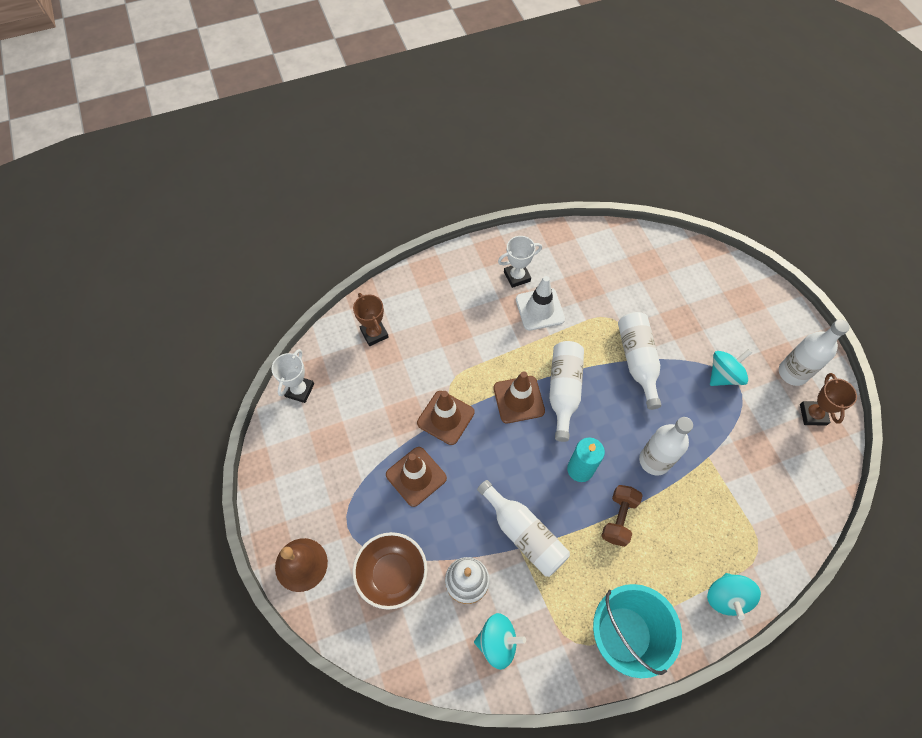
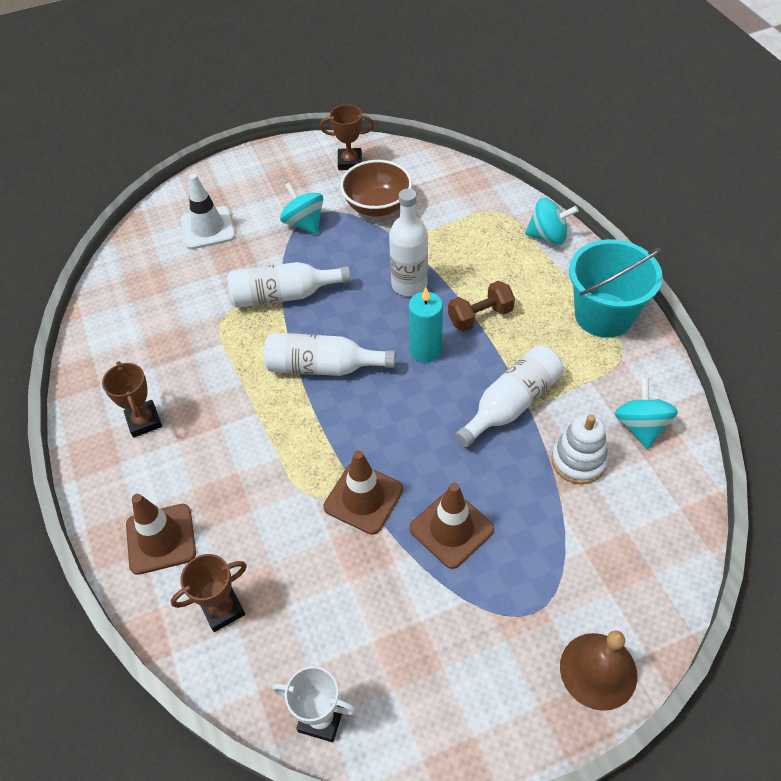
camera: 90 degrees left, 10 degrees down
(392, 574) = (587, 546): brown bowl -> brown bowl (377, 206)
(517, 276) = (144, 421): white trophy -> brown trophy
(518, 399) = (335, 414): brown traffic cone -> brown traffic cone (161, 539)
(539, 309) = (201, 393): white traffic cone -> white traffic cone (208, 228)
(618, 518) = (480, 316): brown dumbbell -> brown dumbbell turned 45 degrees counterclockwise
(792, 373) = (302, 172): white bottle -> none

